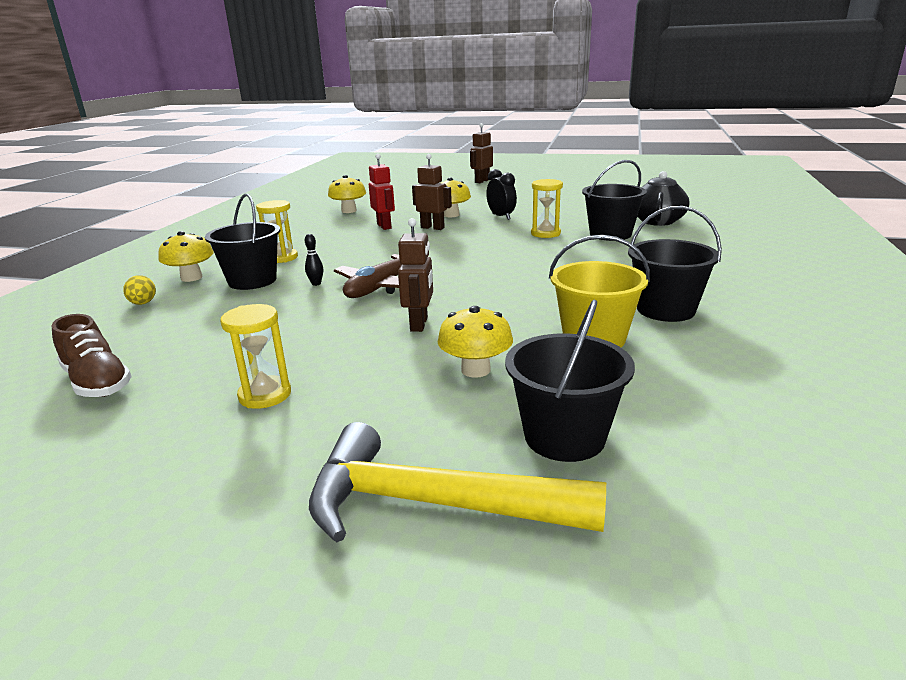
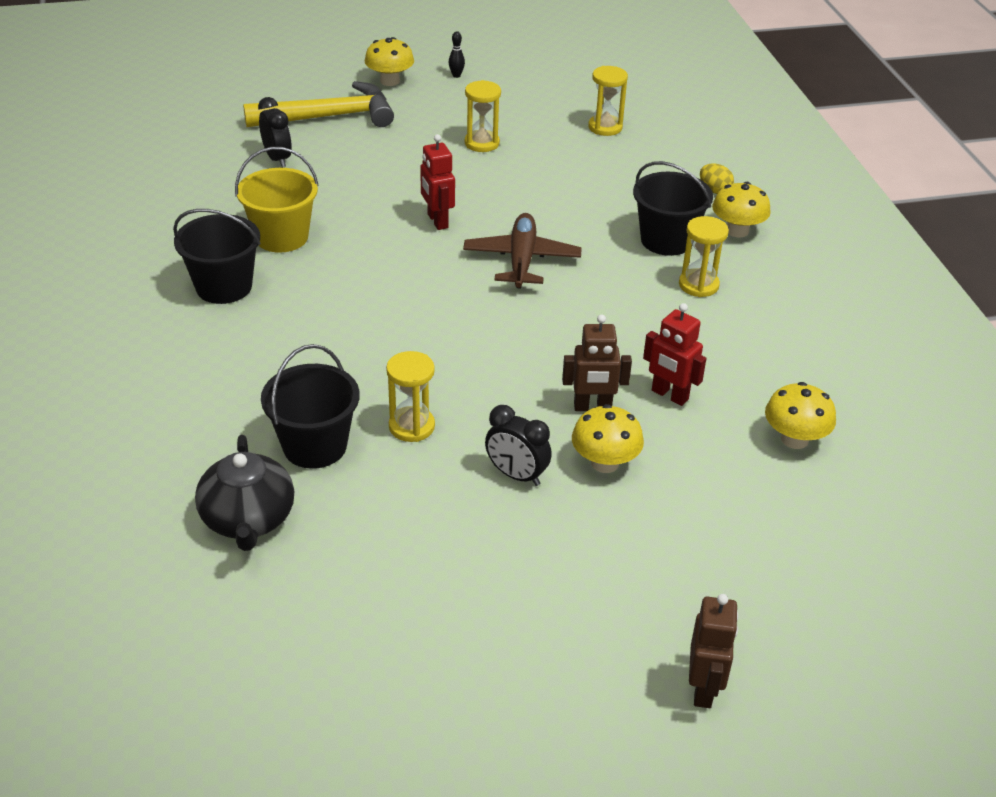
camera: 150 degrees right, 15 degrees up
(97, 382) = (605, 127): brown shoe -> yellow hourglass
(316, 284) = (594, 250): black bowling pin -> black bowling pin (456, 75)
(419, 324) = (437, 221): brown robot -> red robot
(475, 370) = (358, 189): yellow mushroom -> yellow mushroom (390, 81)
(564, 437) = (277, 159): black bucket -> black clock

